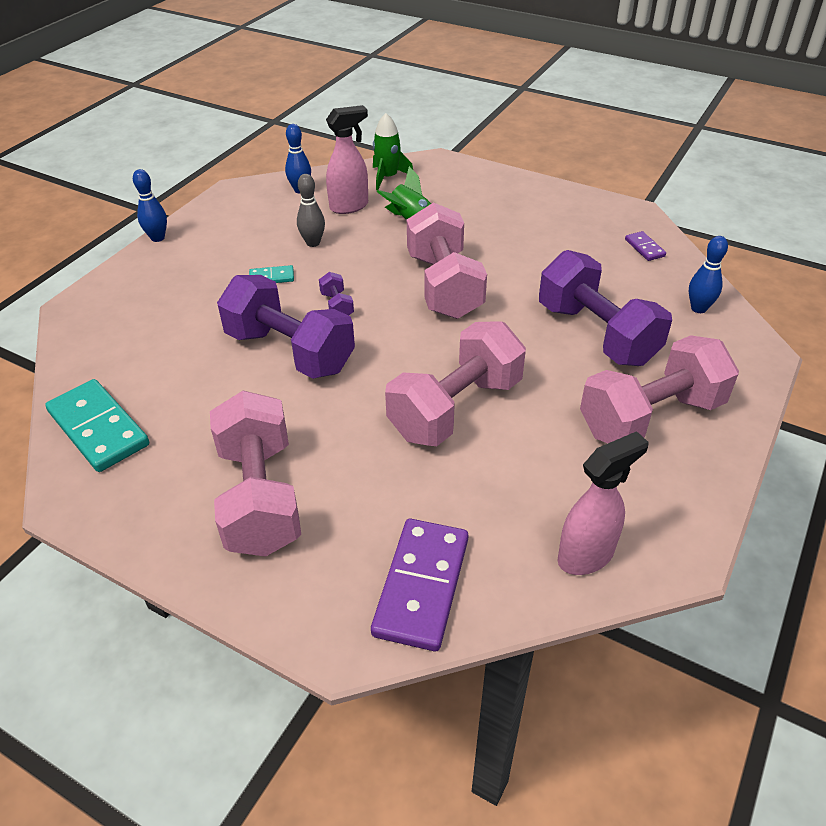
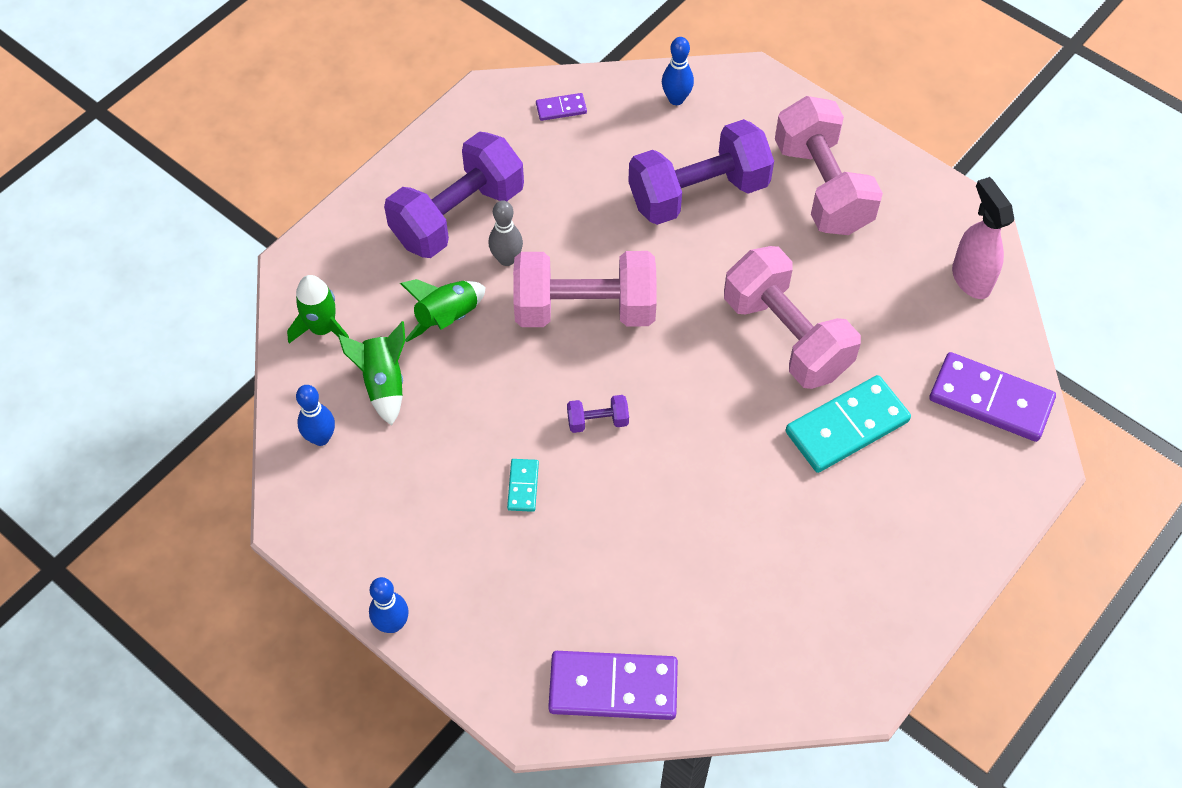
camera: 80 degrees left, 15 degrees up
(96, 343) = (613, 688): none -> purple domino
(98, 428) = (764, 672): turquoise domino -> turquoise domino (847, 427)
(260, 497) = (880, 516): pink dumbbell -> none
(290, 351) = (670, 476): purple dumbbell -> purple dumbbell (458, 215)
(313, 243) = (458, 434): grey bowling pin -> grey bowling pin (507, 259)
(349, 206) = (383, 383): pink spray bottle -> green rocket

